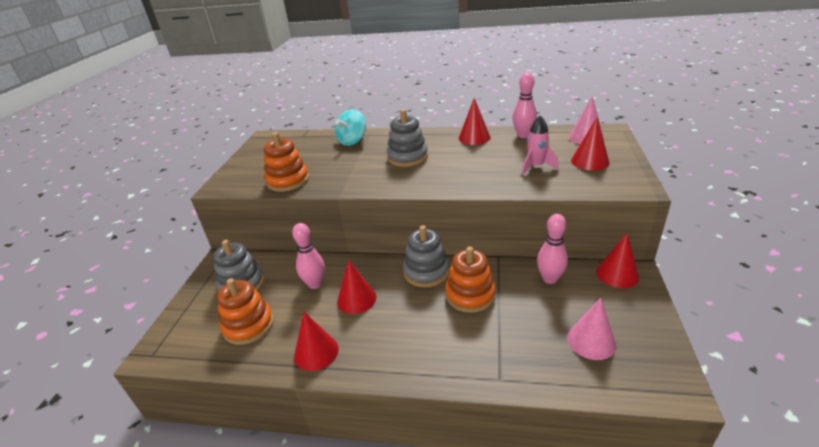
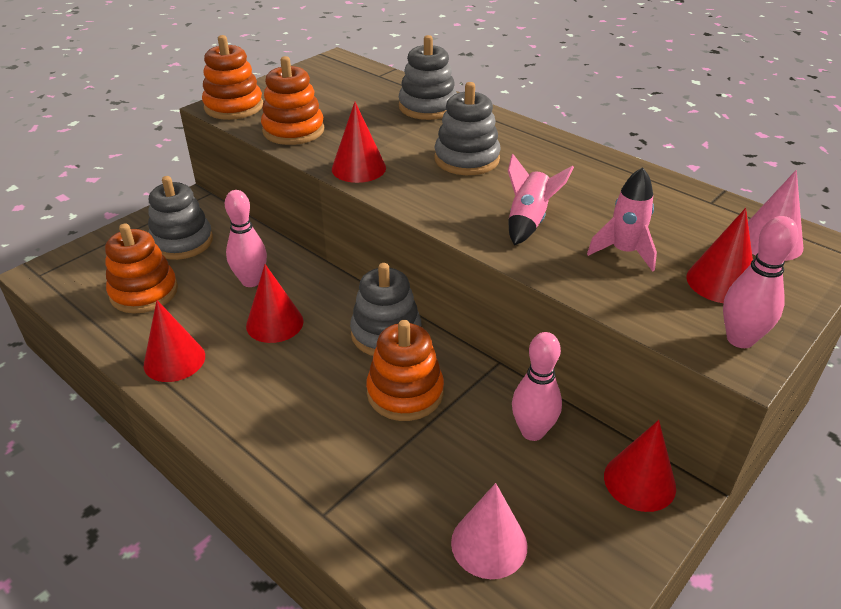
camera: 30 degrees right, 5 degrees up
(230, 183) = (234, 107): none -> orange stacking toy
(352, 141) = (427, 107): turquoise spinning top -> grey stacking toy
(474, 137) = (593, 168): red cone -> red cone (358, 168)
(476, 172) = (528, 221): none -> pink rocket
(523, 135) = (671, 195): pink bowling pin -> pink bowling pin (740, 339)

